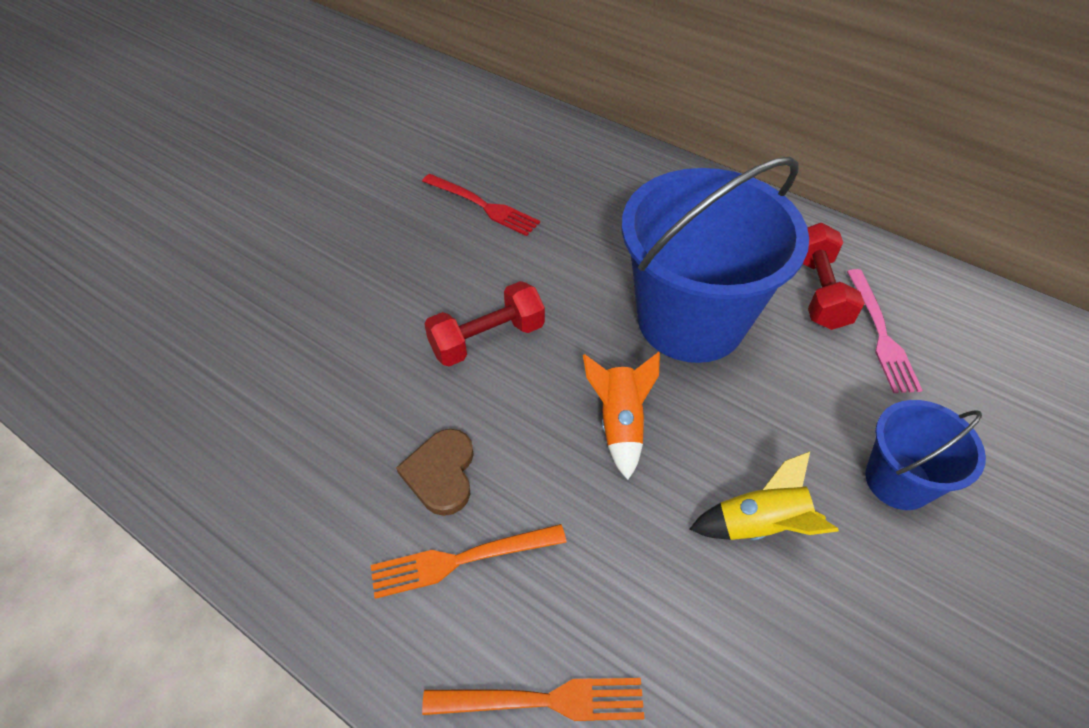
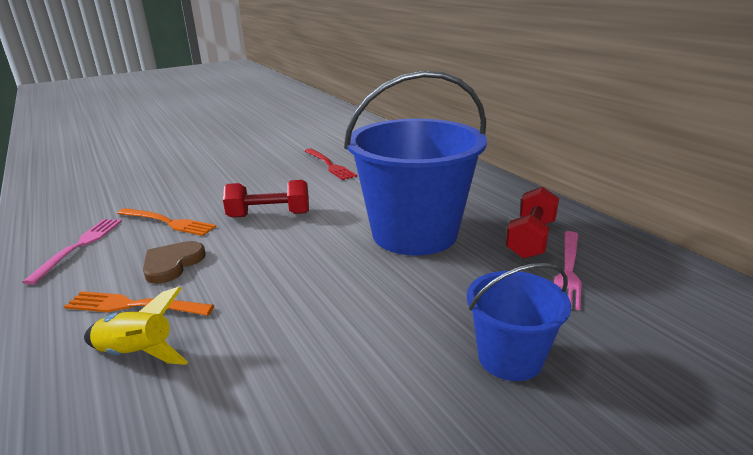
camera: 25 degrees right, 25 degrees down
(274, 485) = (80, 246): none -> pink fork
(543, 700) = (92, 395): orange fork -> orange fork (168, 222)
(620, 423) = (311, 269): orange rocket -> none
(759, 525) = (359, 349): yellow rocket -> yellow rocket (137, 354)

